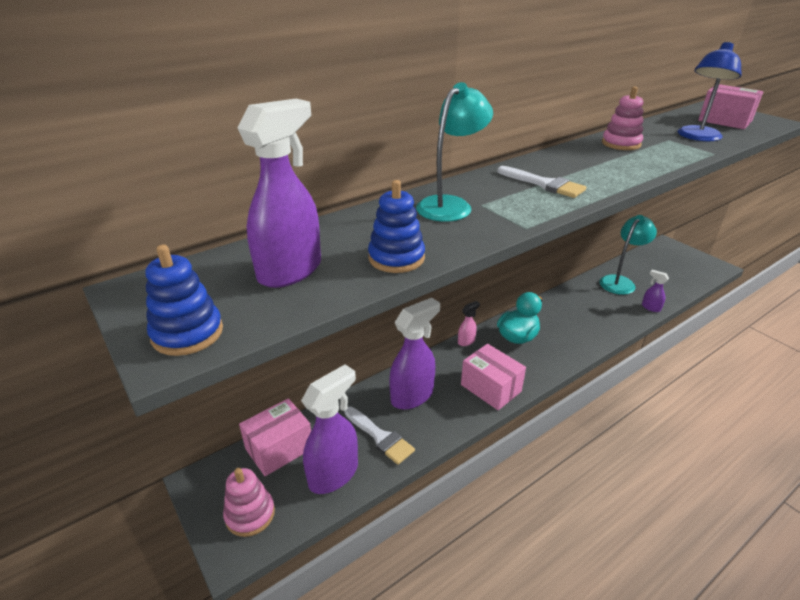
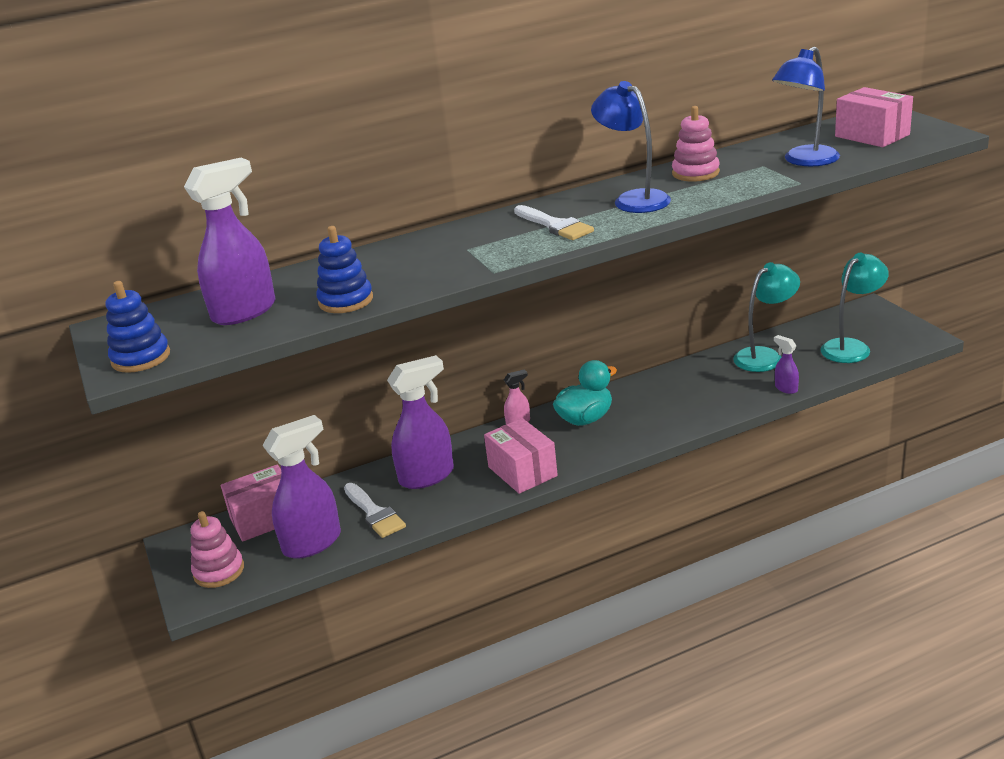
camera: 15 degrees right, 5 degrees down
(450, 205) = (435, 250): turquoise lamp -> turquoise lamp (851, 347)
(591, 163) = (633, 199): none -> blue lamp

